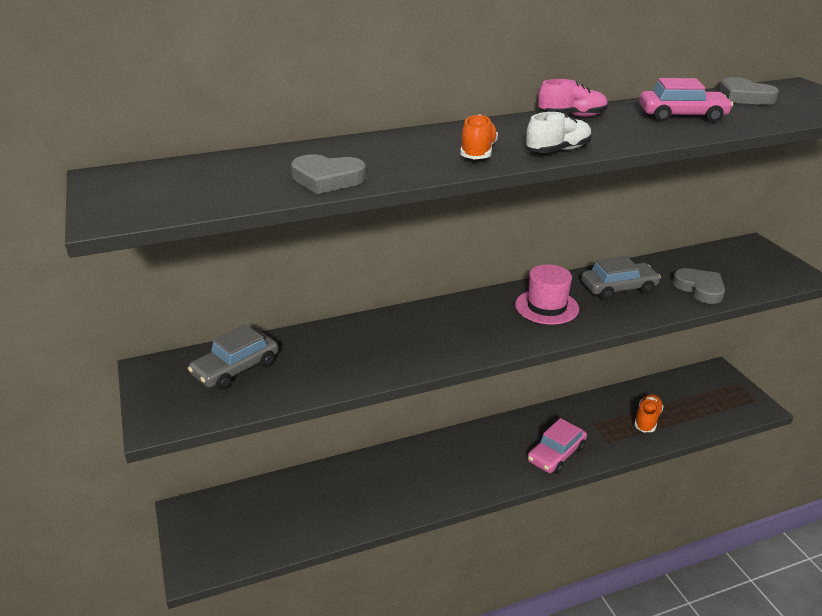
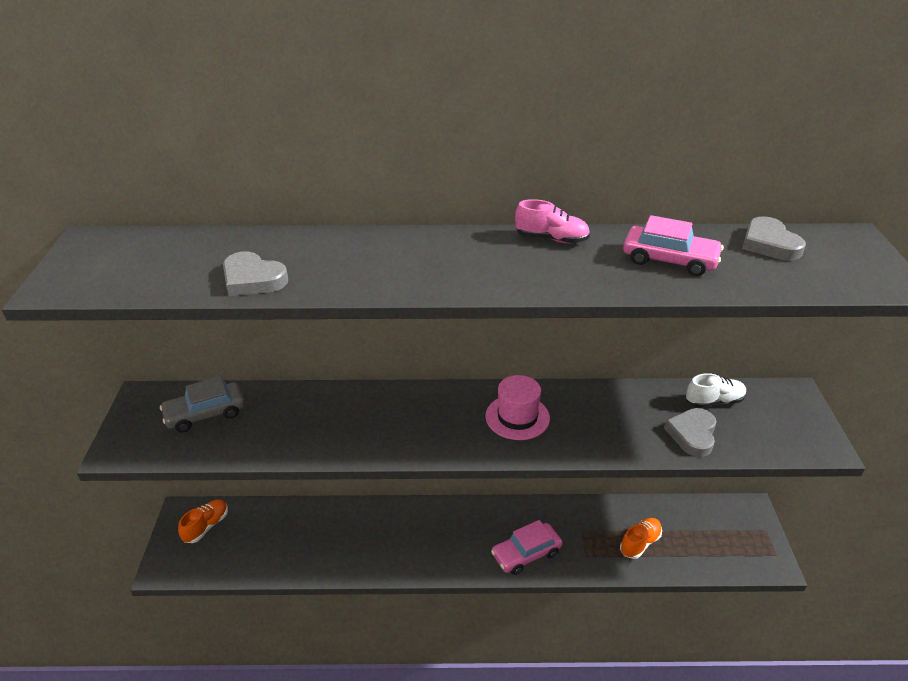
camera: 20 degrees right, 5 degrees up
(478, 153) = (413, 272): orange shoe -> orange shoe (206, 526)
(558, 150) = (492, 285): white shoe -> white shoe (714, 401)
(618, 288) = (605, 413): grey car -> none
(700, 289) = (692, 434): grey heart -> grey heart turned 150 degrees counterclockwise

